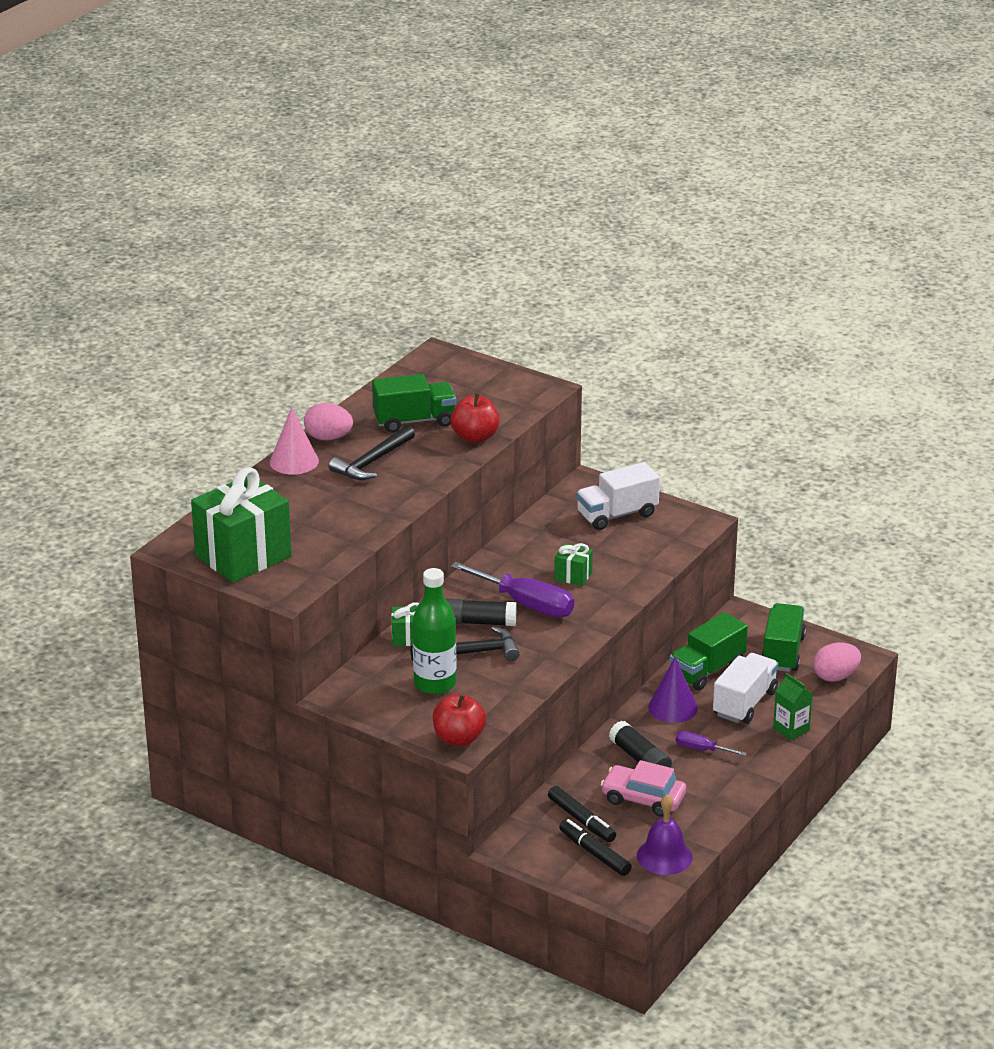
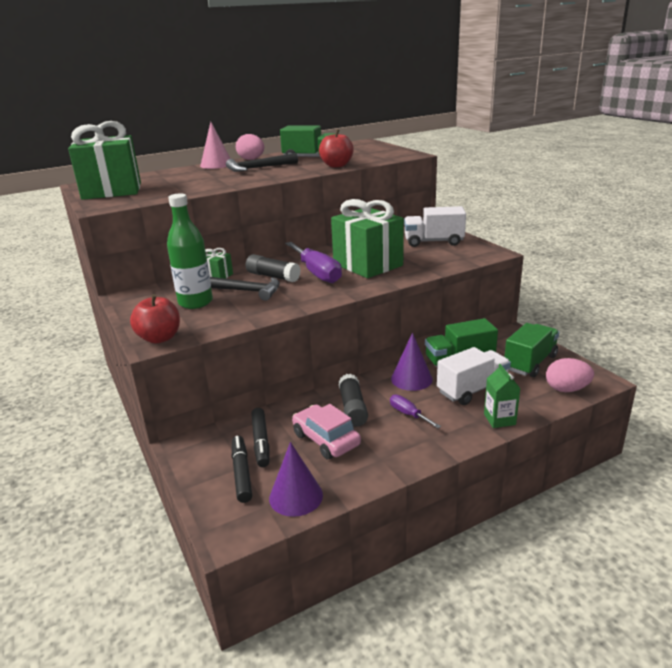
camera: 30 degrees right, 5 degrees down
(573, 576) = (367, 265): green gift -> green gift, size x2.28
(664, 856) = (296, 496): purple bell -> purple cone

